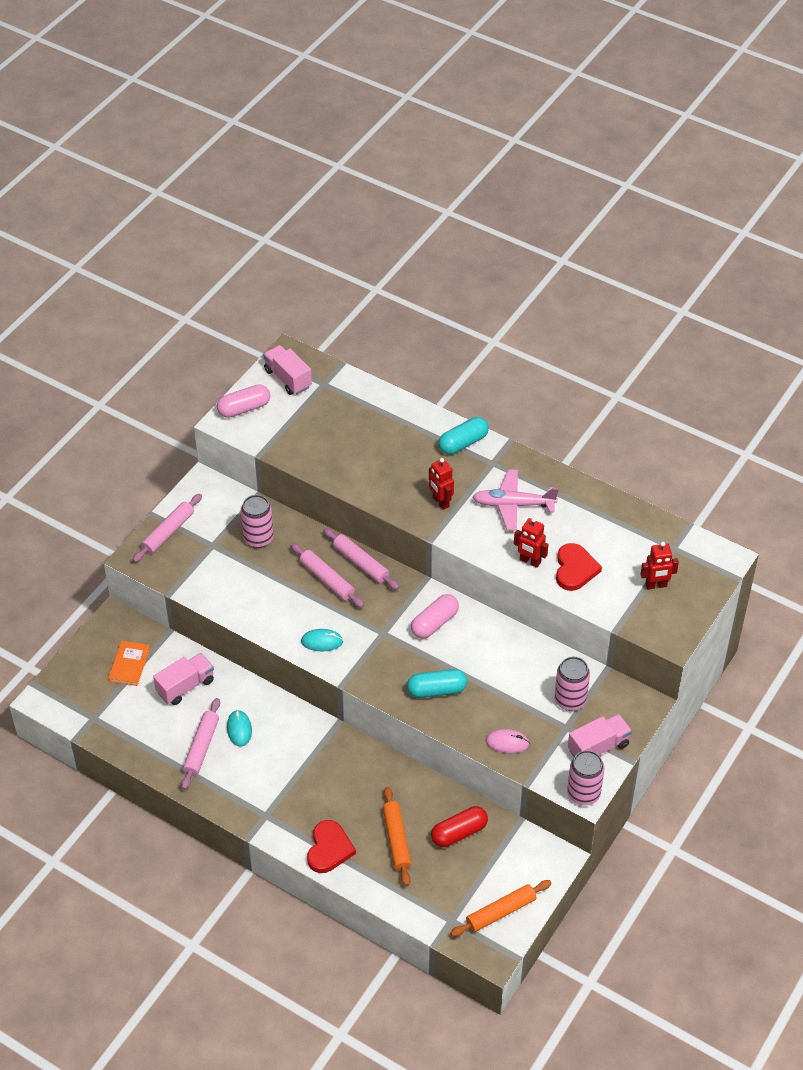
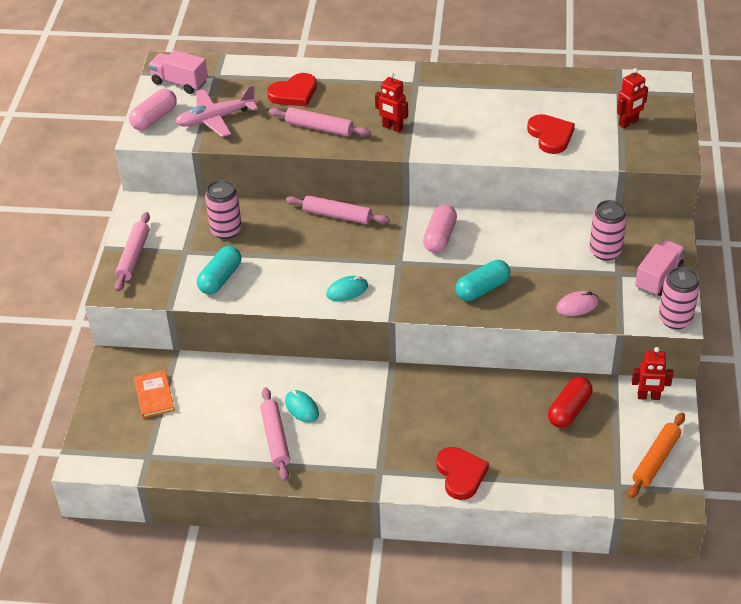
camera: 25 degrees left, 5 degrees down
(185, 686) = (223, 392): pink truck -> none
(327, 580) = (315, 239): pink rolling pin -> pink rolling pin (319, 128)
(378, 430) = (294, 93): none -> red heart
(397, 840) = (517, 440): orange rolling pin -> none
(463, 443) = (378, 77): turquoise capsule -> turquoise capsule (220, 278)
(513, 505) = (458, 107): pink plane -> pink plane (215, 119)
(530, 561) = (507, 144): red robot -> red robot (648, 397)

